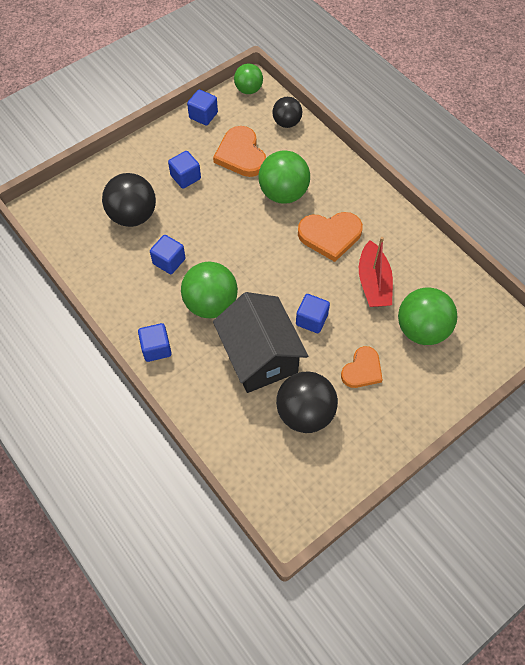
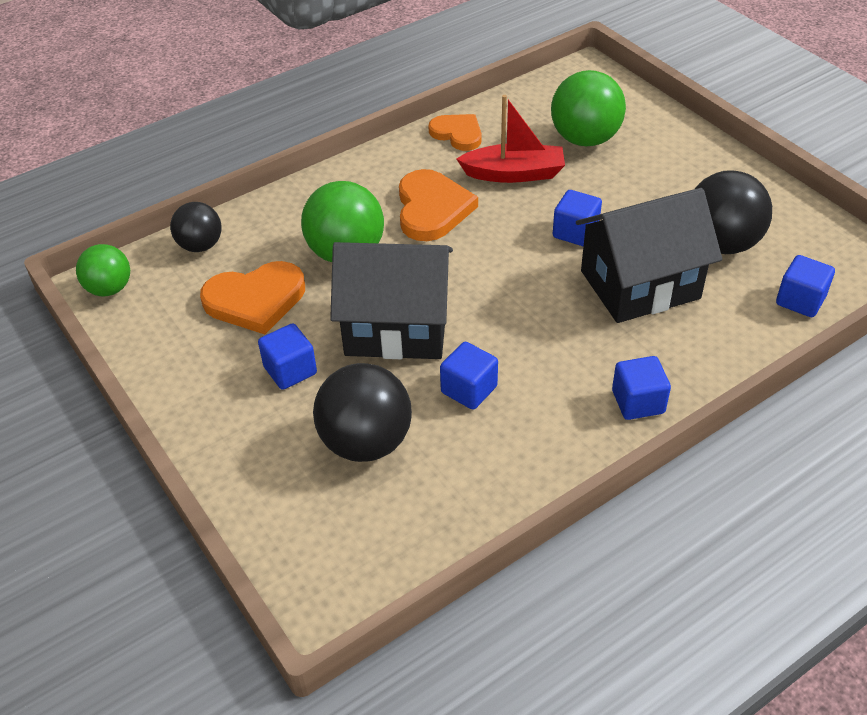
camera: 85 degrees left, 15 degrees down
(203, 115) = (151, 348): blue cube -> blue cube (800, 300)
(211, 304) = (552, 337): green ball -> none
(219, 223) = (396, 327): none -> black house
(362, 370) = (649, 191): orange heart -> orange heart (457, 134)

